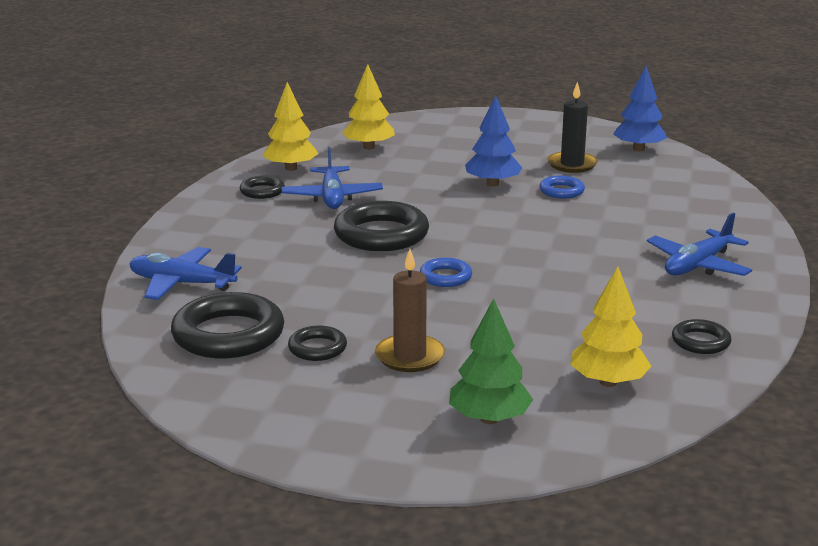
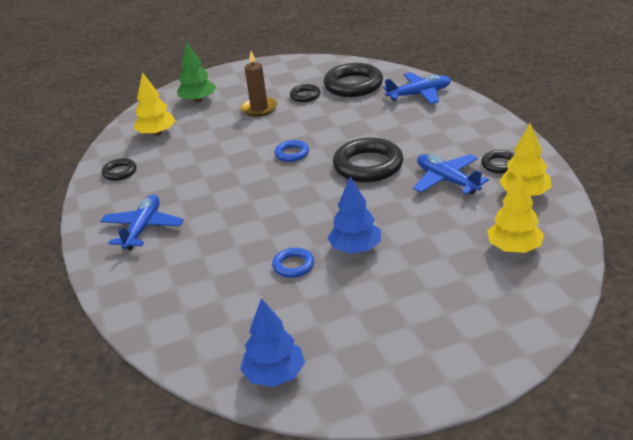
camera: 150 degrees right, 10 degrees up
(572, 164) = (317, 310): black candle -> none

